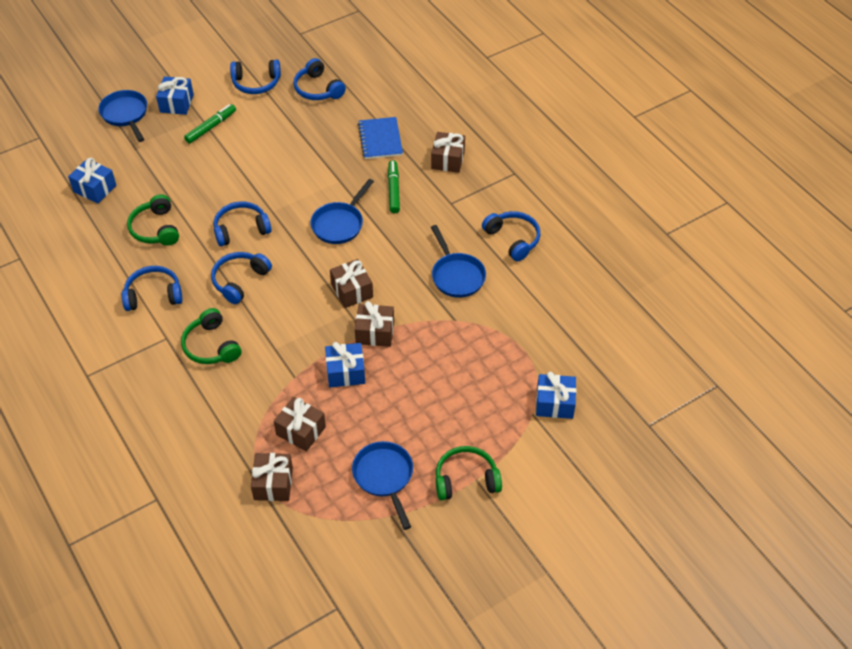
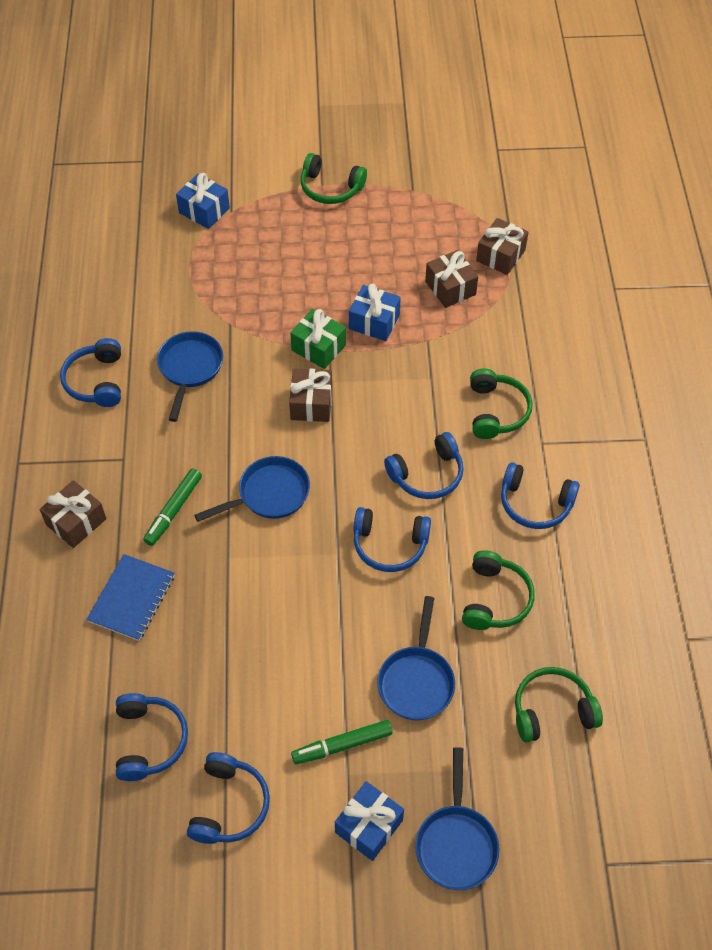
camera: 150 degrees left, 5 degrees up
(95, 188) = (552, 710): blue gift -> green headphones
(256, 83) = (229, 805): blue headphones -> blue headphones turned 75 degrees clockwise
(375, 332) = (318, 347): brown gift -> green gift
(384, 477) = (398, 219): blue pan -> blue pan (416, 681)

